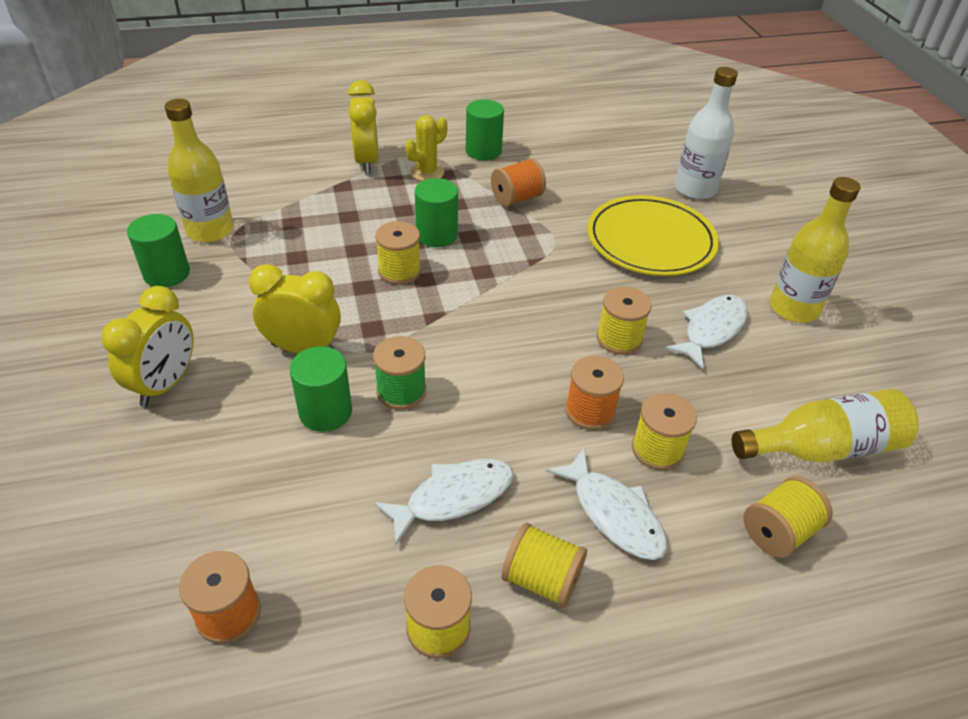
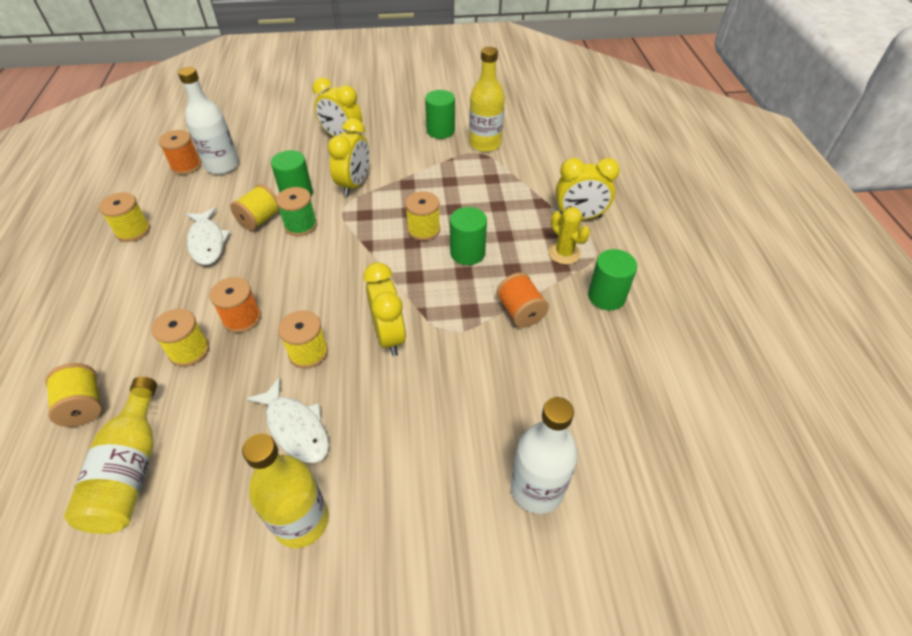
camera: 100 degrees right, 5 degrees up
(233, 546) = (222, 165): none -> white bottle
(542, 579) = (133, 273): yellow spool -> yellow spool (260, 220)
(575, 281) = (389, 336): none -> yellow clock
(613, 513) = (154, 314): white fish -> none
(650, 241) = (439, 411): yellow plate -> none

